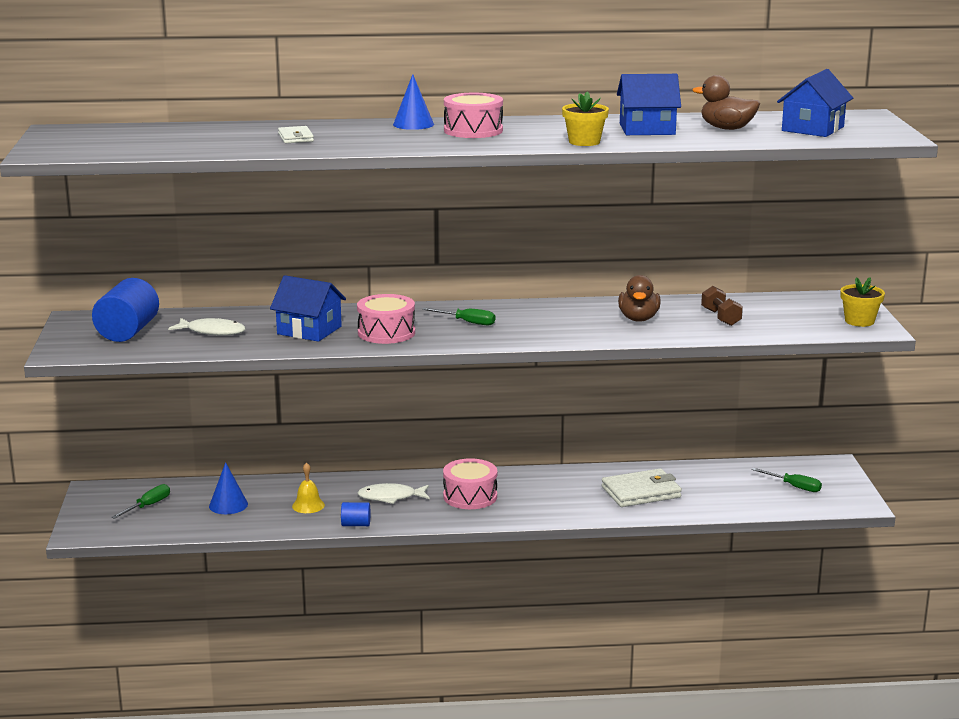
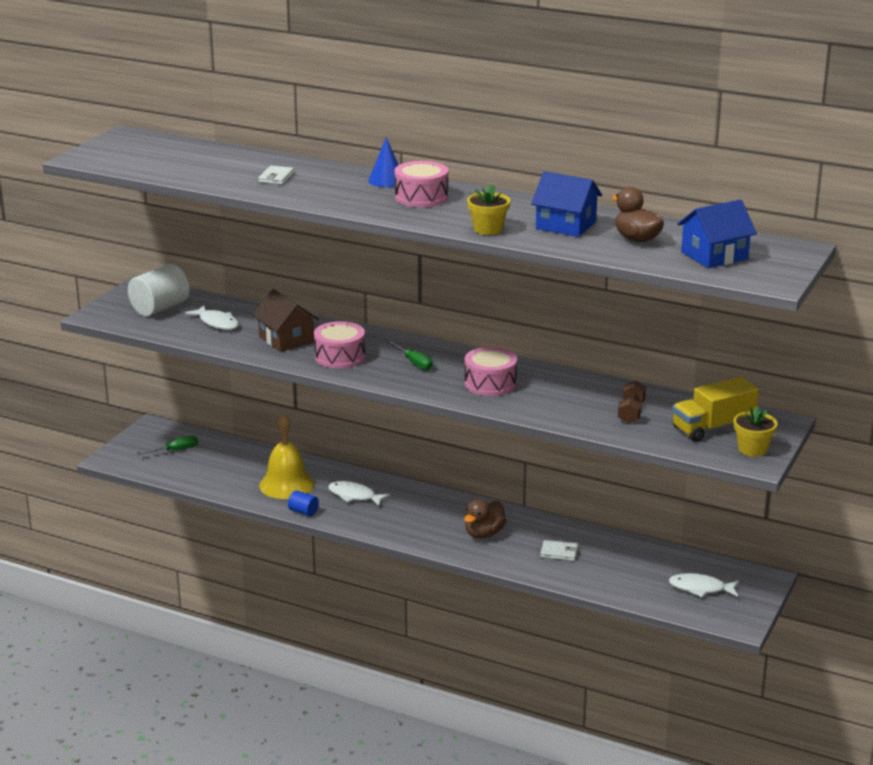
camera: 30 degrees right, 5 degrees up
(128, 332) = (160, 308): blue cylinder -> white cylinder
(228, 505) = (230, 467): blue cone -> none
(308, 505) = (286, 484): yellow bell -> yellow bell, size x1.95
(309, 330) = (286, 339): blue house -> brown house
(470, 496) = (415, 514): pink drum -> pink drum (490, 383)
(638, 319) = (558, 395): brown duck -> brown duck (484, 534)
(641, 492) = (559, 552): white wallet -> white wallet, size x0.55
(794, 487) = (700, 588): green screwdriver -> white fish
(804, 313) = (713, 428): none -> yellow truck

